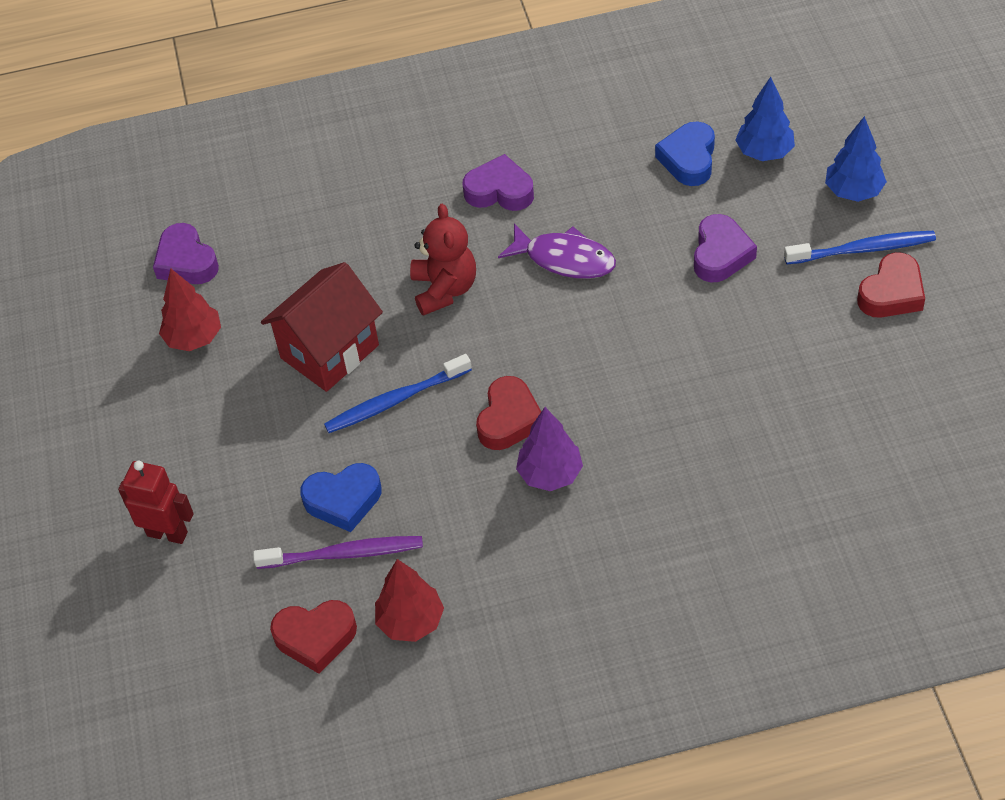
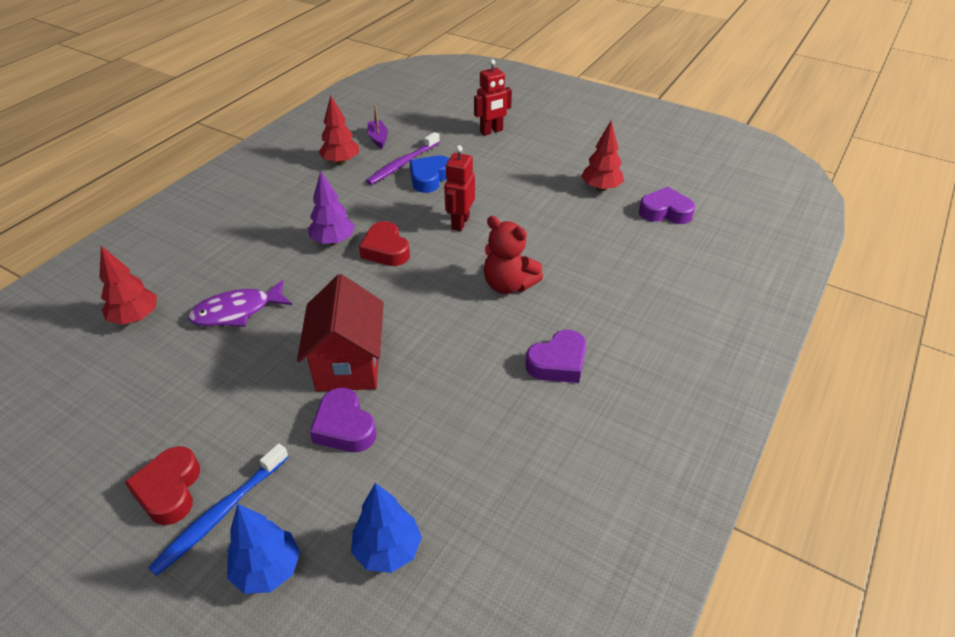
camera: 130 degrees right, 10 degrees down
(315, 638) = (378, 138): red heart -> purple boat
(329, 351) = (526, 221): red house -> red house (348, 365)
(395, 401) = (460, 223): blue toothbrush -> red robot
(564, 259) = (456, 349): purple fish -> purple fish (237, 312)
(688, 159) = (449, 491): blue heart -> none
(831, 508) = (136, 318): none -> red tree

